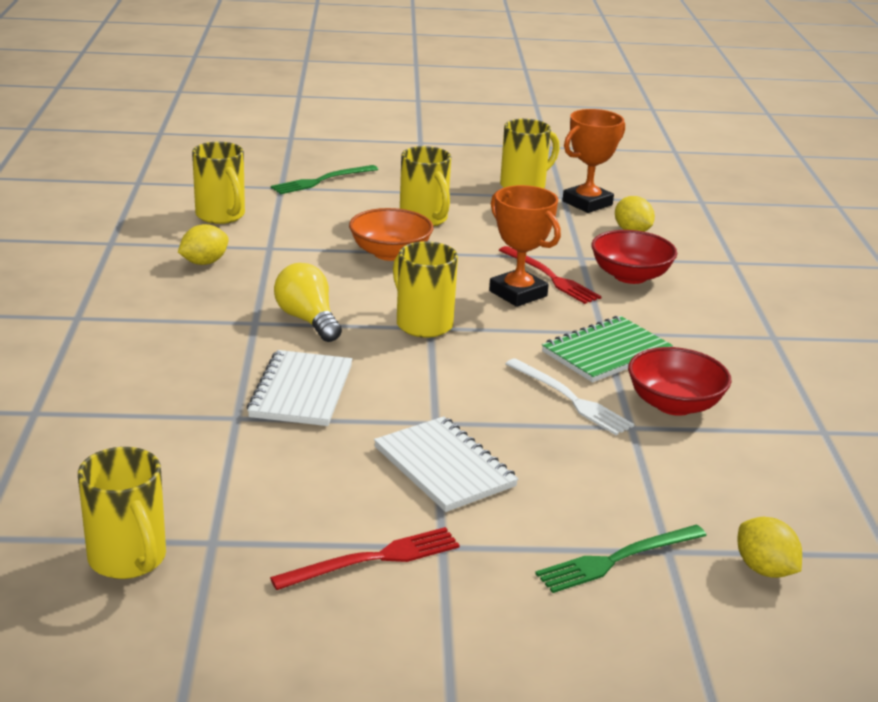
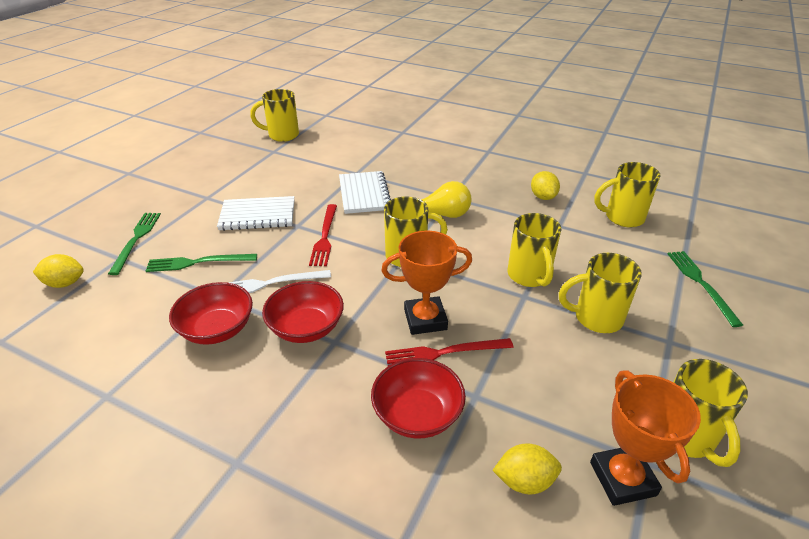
camera: 120 degrees right, 10 degrees up
(301, 391) = (364, 194): white notebook -> white notebook turned 45 degrees clockwise
(373, 559) = (220, 180): red fork -> red fork (325, 237)
(390, 253) = (529, 276): orange bowl -> yellow mug
(597, 471) = (198, 262): none -> green fork
(606, 352) = (306, 328): green notebook -> red bowl

